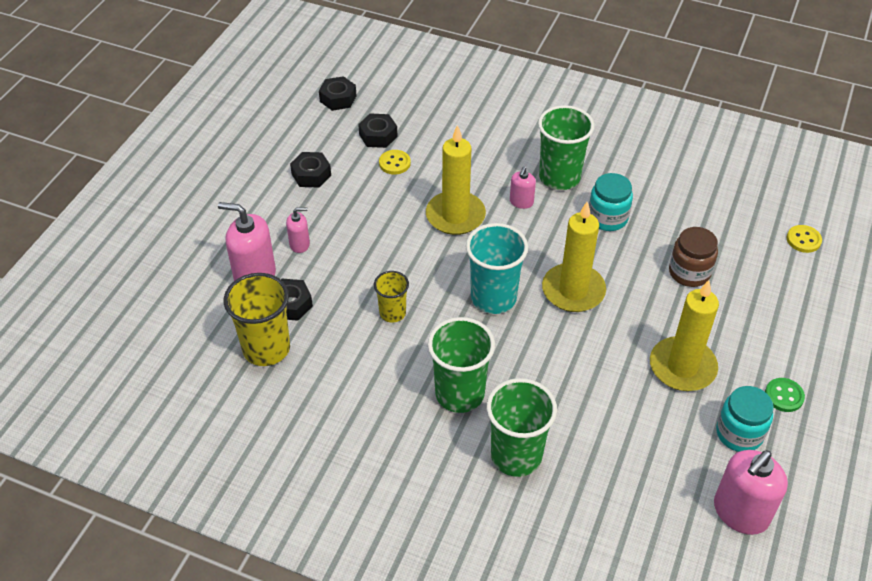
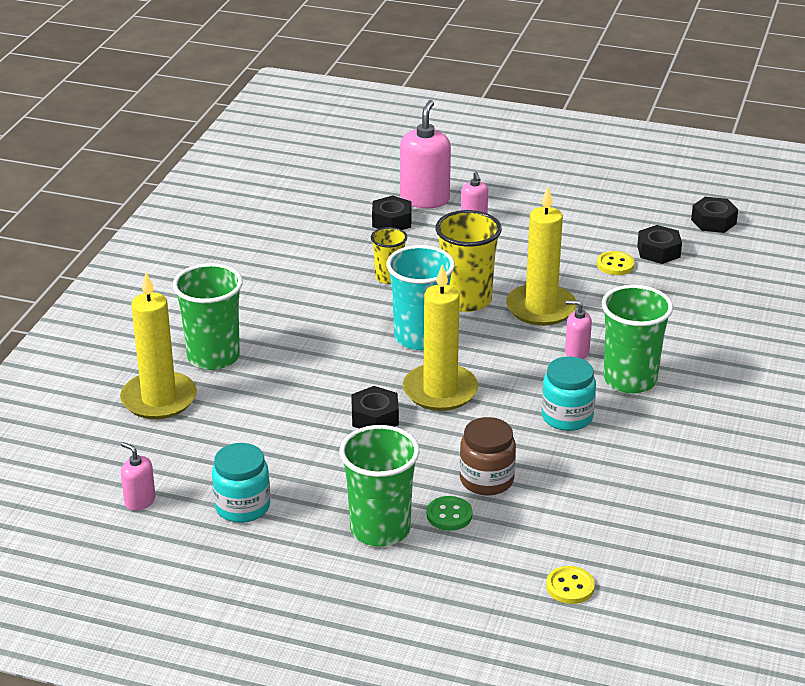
camera: 85 degrees right, 15 degrees down
(266, 348) = (335, 214): yellow cup -> yellow cup (466, 300)
(311, 175) = (579, 216): black nut -> black nut (375, 417)
(459, 394) = (288, 321): green cup -> green cup (380, 529)
(682, 367) = (335, 468): yellow candle -> yellow candle (159, 399)
(740, 512) = (140, 501): pink soap dispenser -> pink soap dispenser, size x0.53
(784, 396) = (297, 546): green button -> green button (449, 515)

